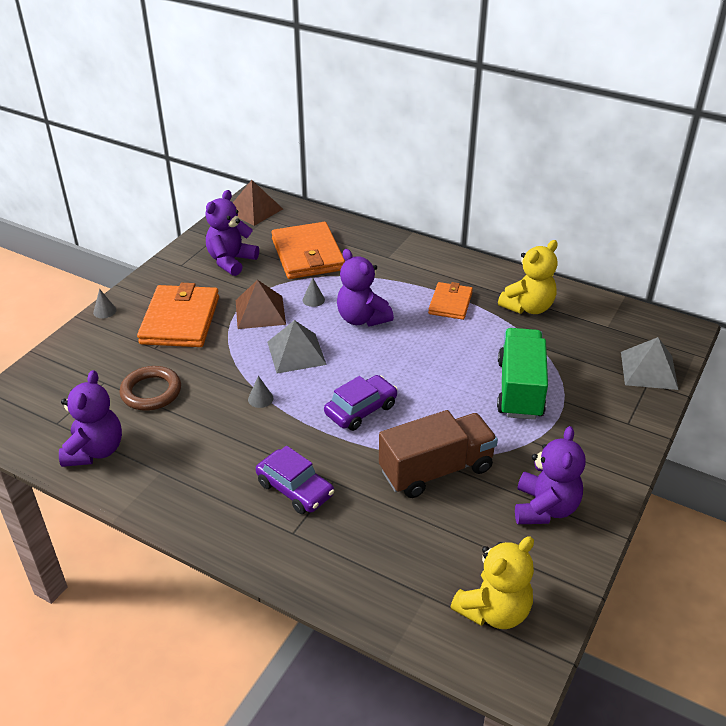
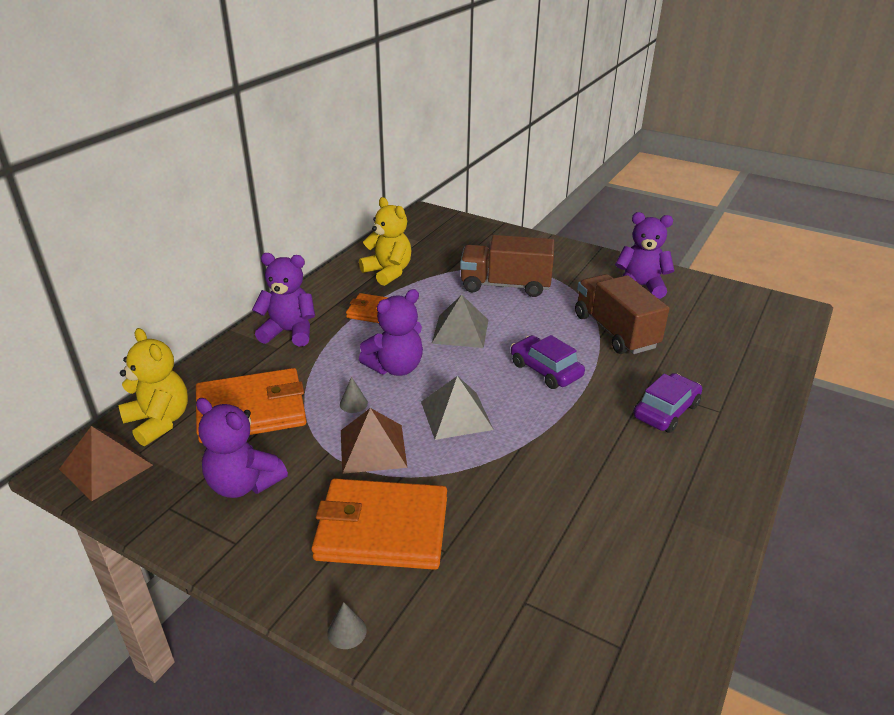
camera: 90 degrees left, 5 degrees down
(95, 451) = (662, 588): purple teddy bear -> purple teddy bear (289, 332)
(151, 392) = (539, 542): brown ring -> none
(260, 399) = (538, 440): grey cone -> none
(494, 611) = (747, 314): yellow teddy bear -> yellow teddy bear (159, 422)
(520, 389) = (505, 285): green truck -> brown truck
(648, 370) = (476, 231): grey pyramid -> grey pyramid (460, 331)

